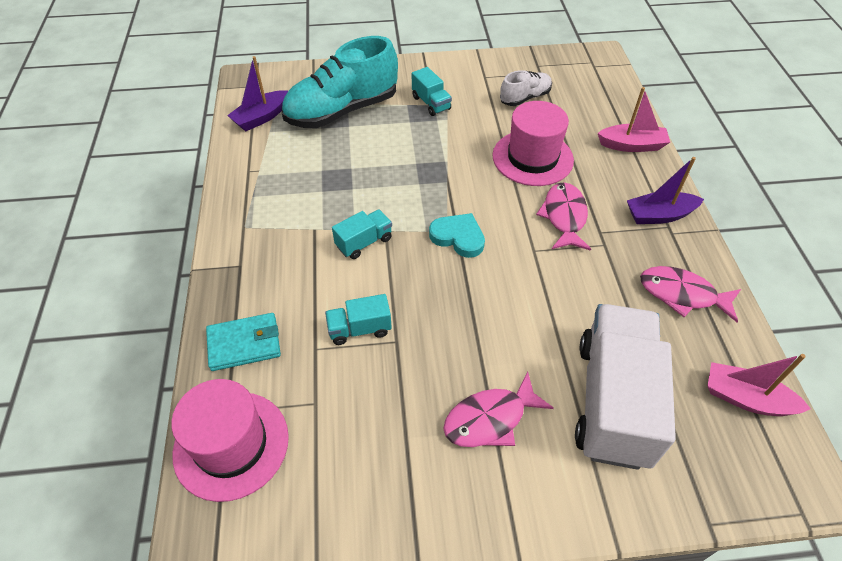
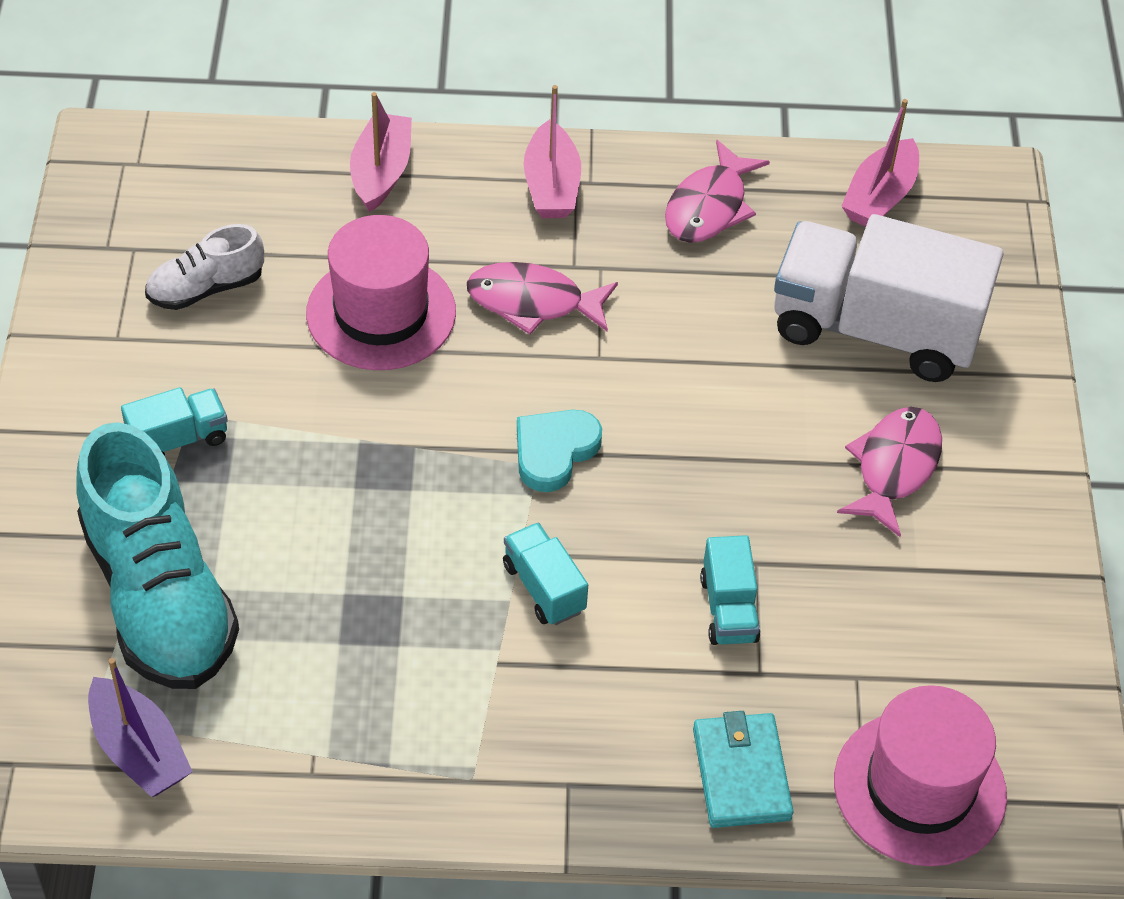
camera: 85 degrees left, 0 degrees up
(490, 419) = (894, 468): pink fish -> pink fish turned 135 degrees counterclockwise
(525, 98) = (206, 288): white shoe -> white shoe turned 90 degrees counterclockwise
(659, 215) = (551, 185): purple boat -> pink boat

